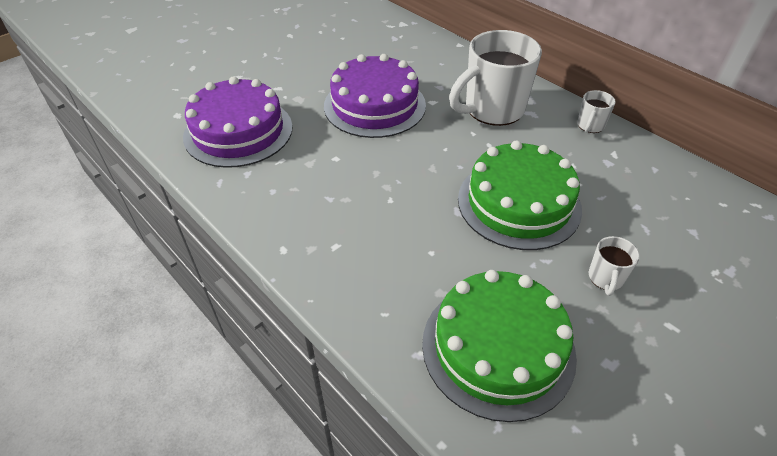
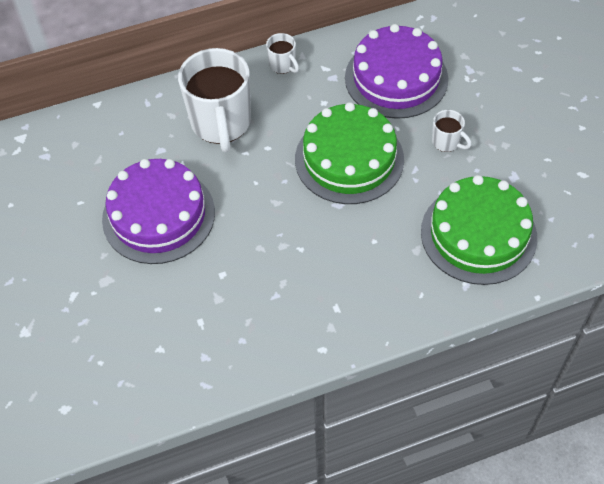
camera: 65 degrees left, 10 degrees up
(238, 131) = (132, 351): purple cake -> purple cake (396, 78)

